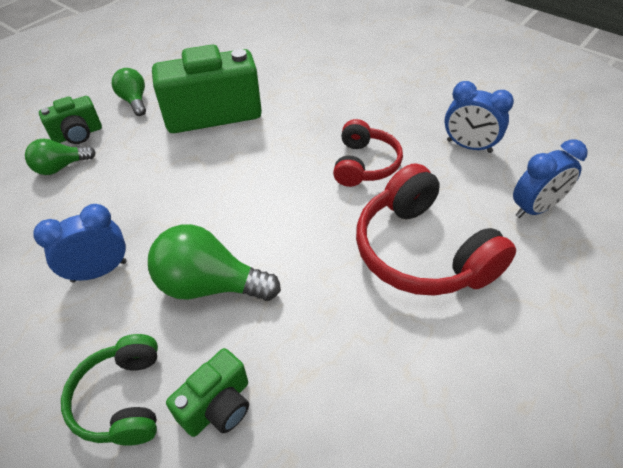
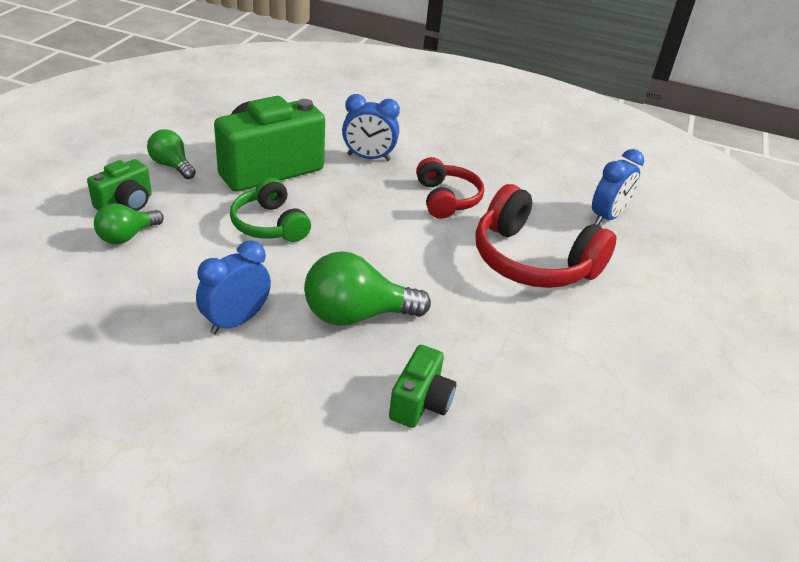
camera: 25 degrees left, 10 degrees down
(122, 399) = (328, 416): green headphones -> green headphones (270, 225)
(469, 146) = (531, 175): blue clock -> blue clock (368, 157)

